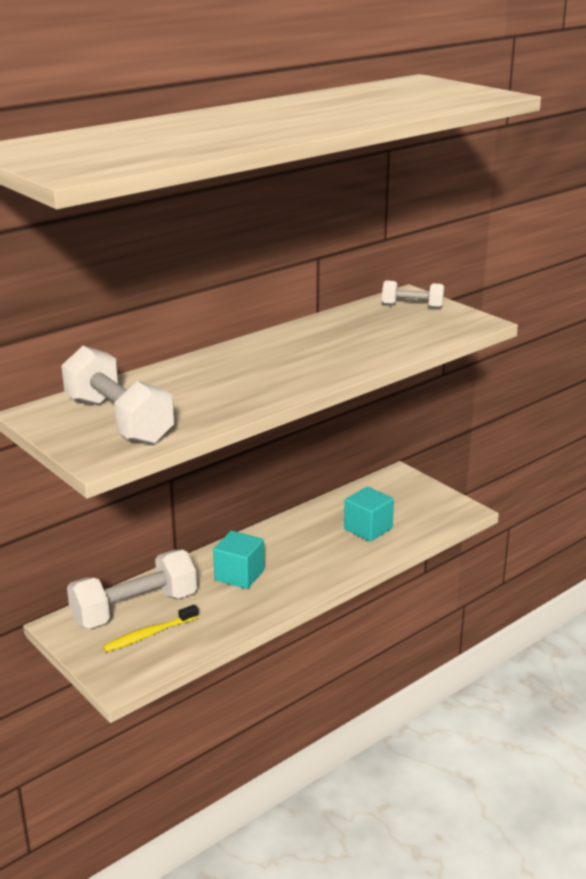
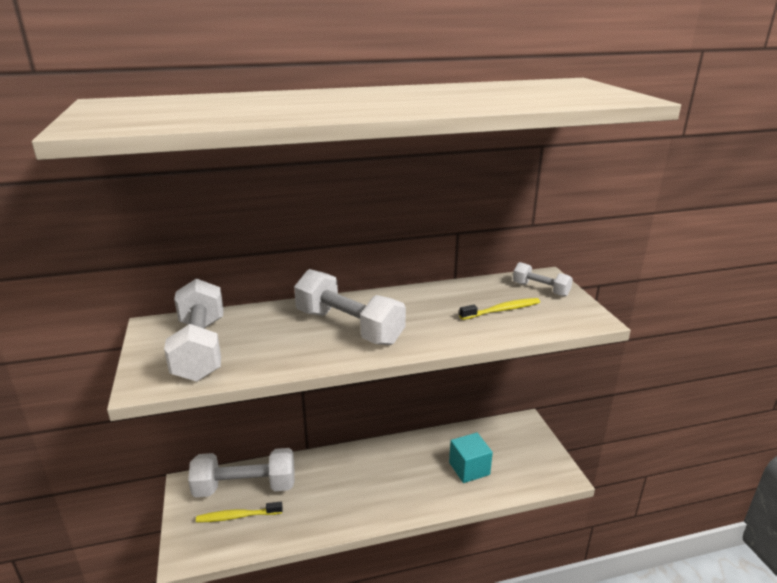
camera: 25 degrees right, 0 degrees up
(239, 575) = (340, 481): turquoise cube -> none
(254, 373) = (349, 327): none -> white dumbbell
(391, 330) = (501, 310): none -> yellow toothbrush

